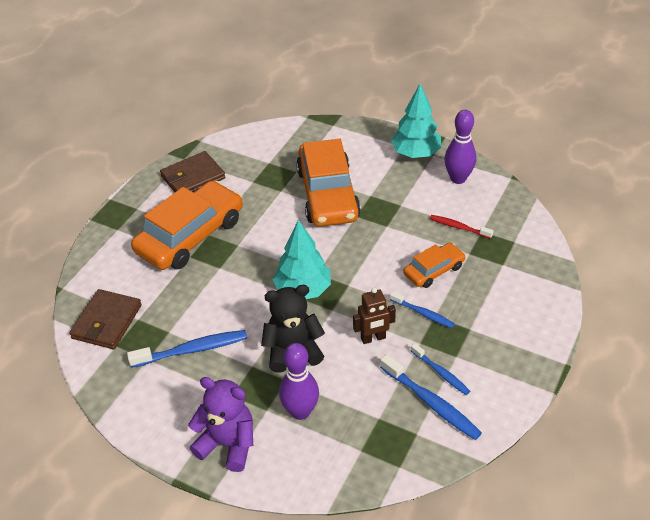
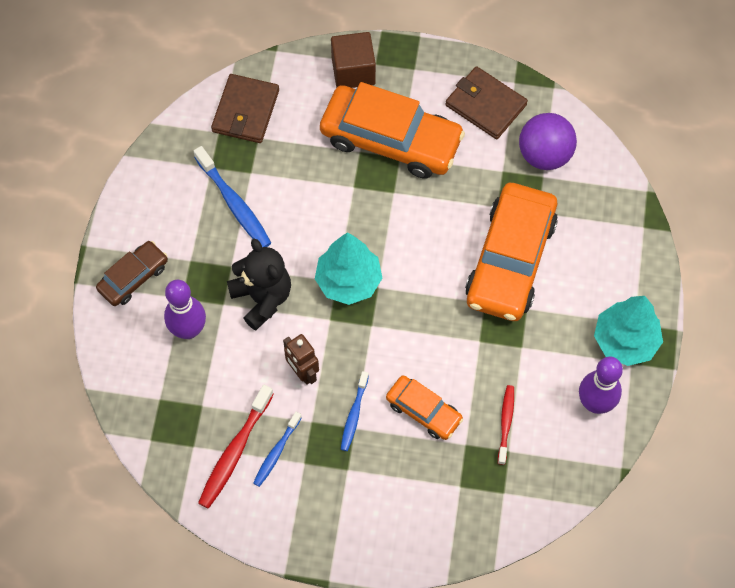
camera: 70 degrees right, 20 degrees up
(107, 321) = (245, 111): brown wallet -> brown wallet turned 75 degrees counterclockwise
(115, 244) = (353, 71): none -> brown cube
(228, 444) = (133, 277): purple teddy bear -> brown car
(252, 157) = (544, 155): none -> purple ball
(327, 194) = (510, 260): orange car -> orange car turned 45 degrees counterclockwise
(431, 403) = (234, 452): blue toothbrush -> red toothbrush

